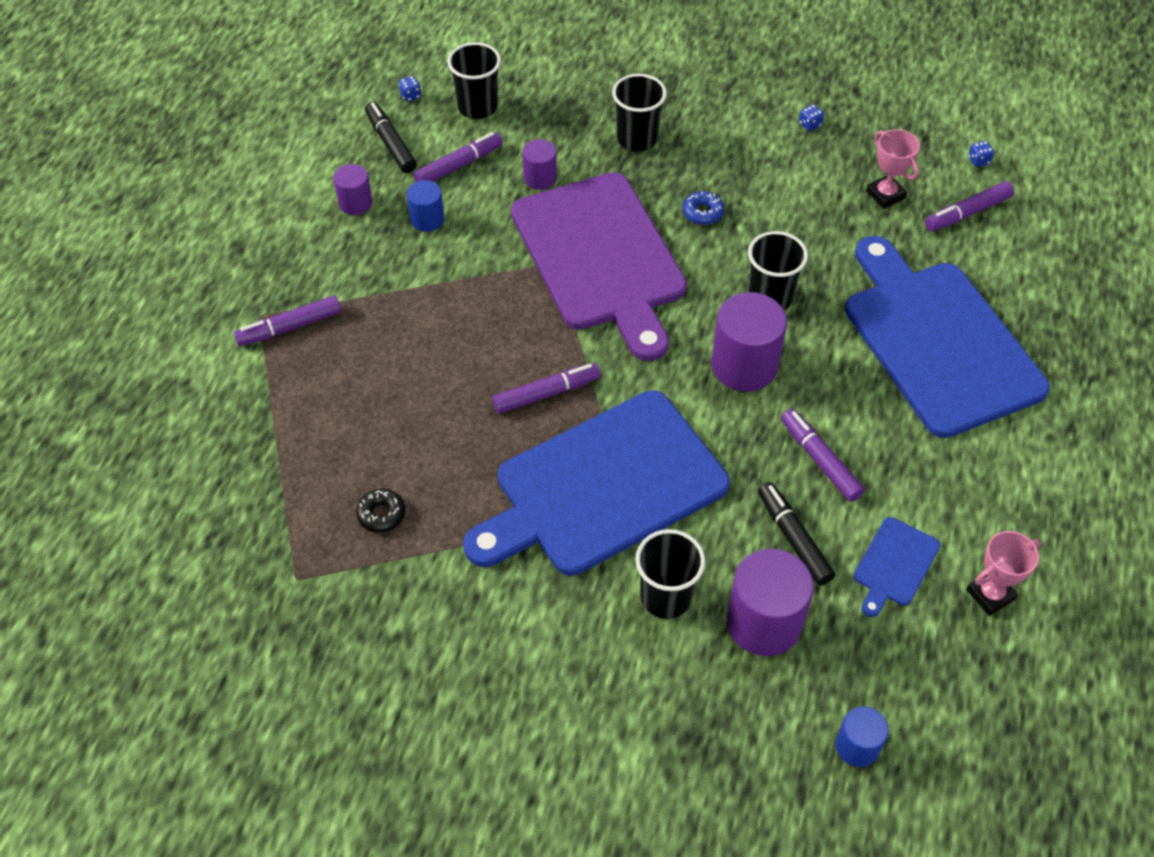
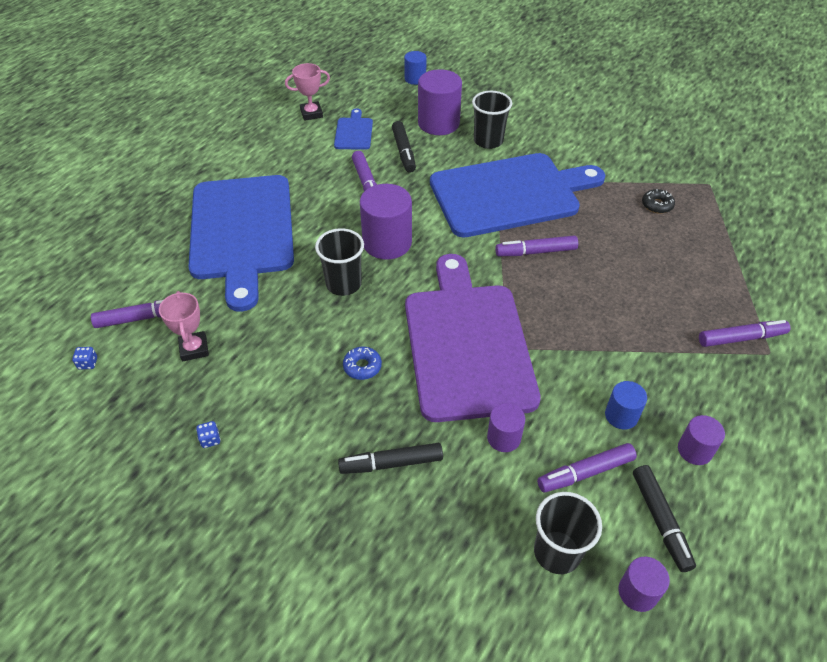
camera: 165 degrees left, 5 degrees down
(410, 95) = (637, 592): blue dice -> purple cylinder
(637, 139) = (391, 463): black cup -> black marker
(894, 565) = (354, 132): blue cutting board -> blue cutting board turned 45 degrees counterclockwise

